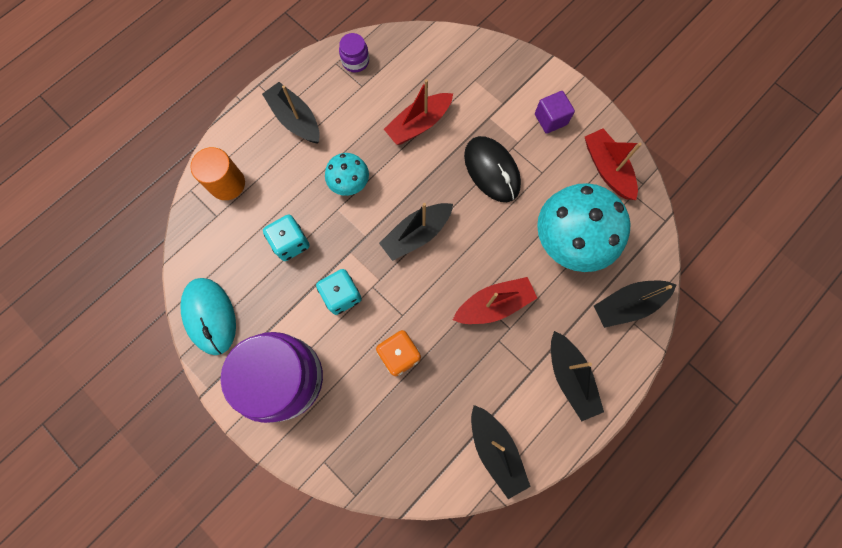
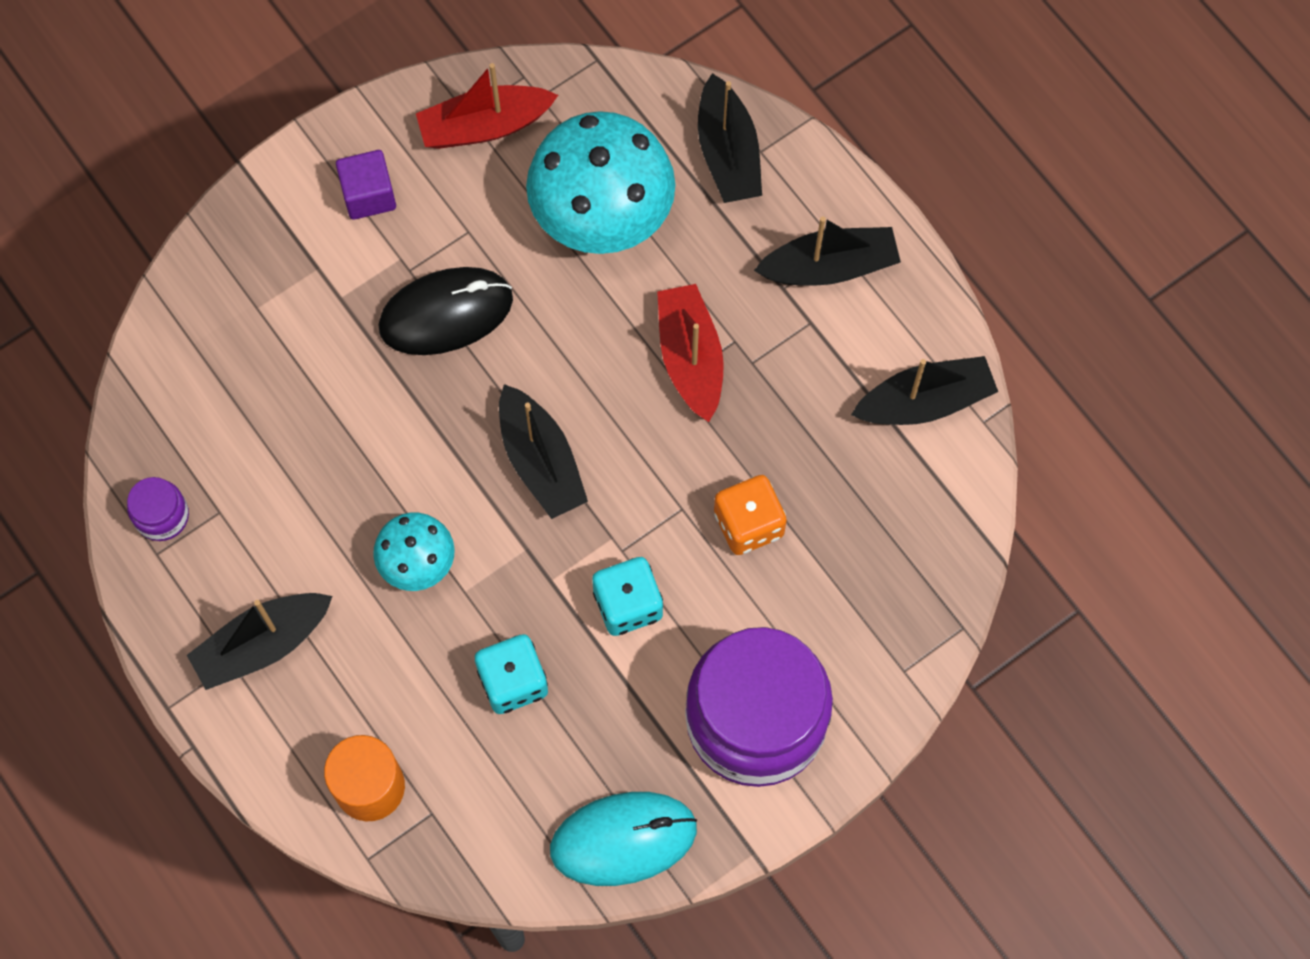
camera: 80 degrees left, 5 degrees down
(419, 124) = (326, 422): red boat -> none

